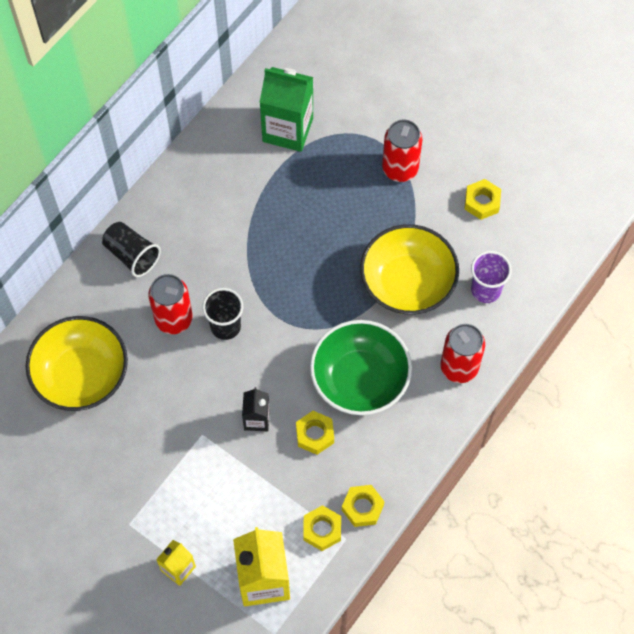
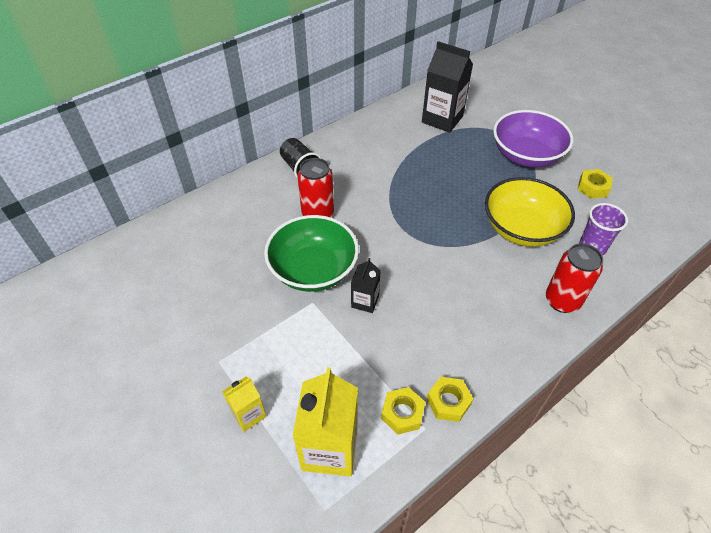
camera: 15 degrees right, 15 degrees down
(81, 375) = (228, 237): yellow bowl -> none
(225, 326) = (358, 228): black cup -> none
(287, 130) = (442, 119): green carton -> black carton
(315, 434) = (415, 326): yellow nut -> none
(360, 379) = (467, 290): green bowl -> green bowl (313, 270)
(400, 169) = (526, 155): red can -> purple bowl

